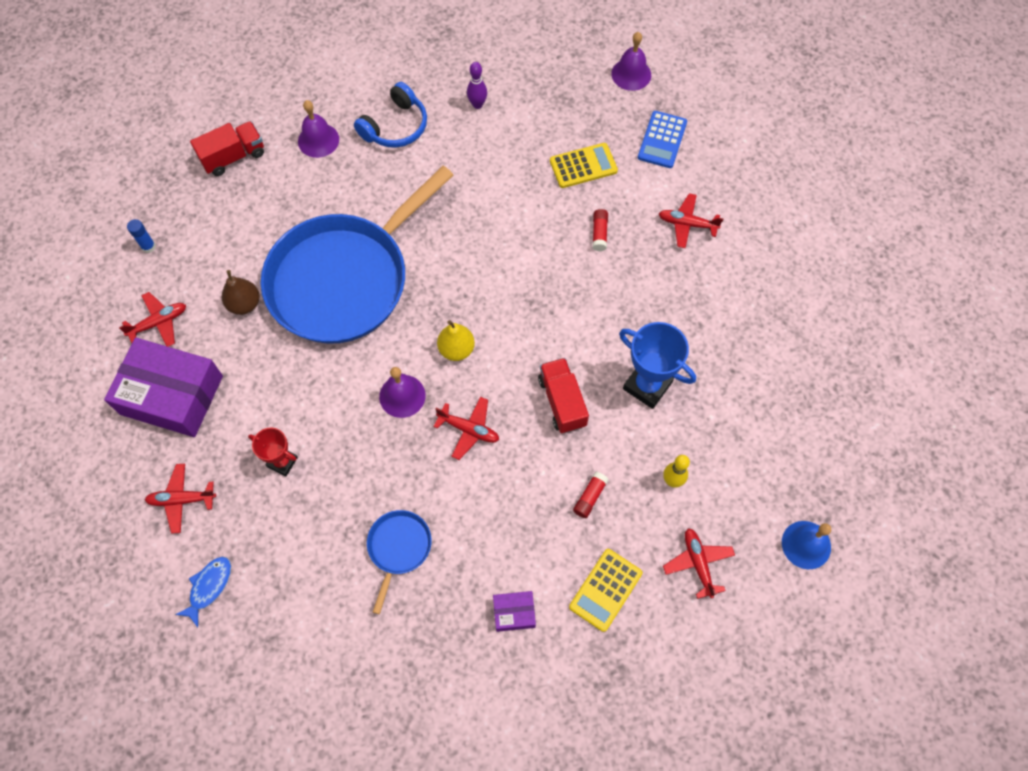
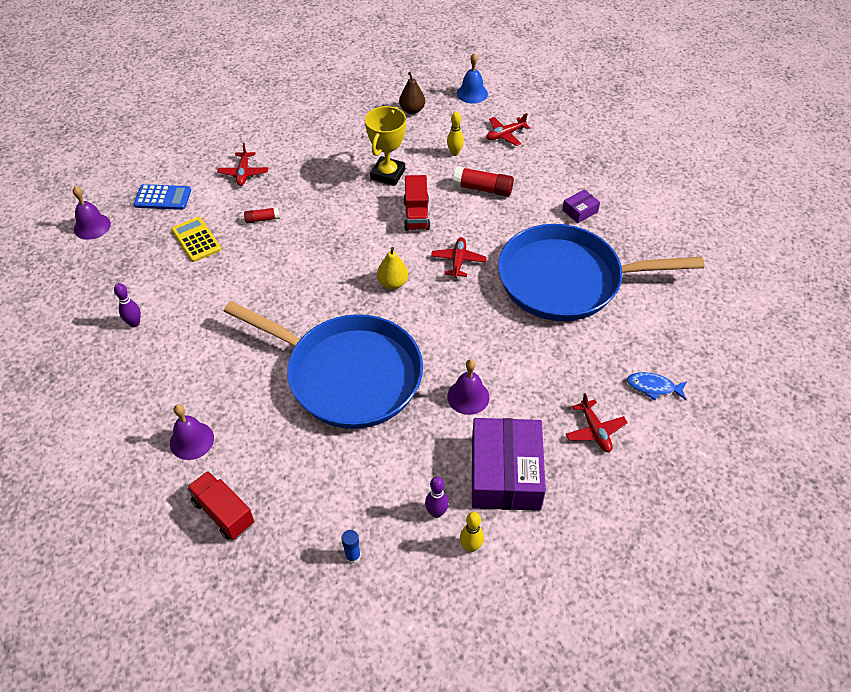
camera: 105 degrees left, 15 degrees down
(113, 342) = (470, 546): none -> yellow bowling pin
(159, 323) = (436, 512): red plane -> purple bowling pin
(244, 304) = (395, 445): brown pear -> brown pear (412, 110)
(282, 462) = (532, 370): red trophy -> none
(395, 126) = (167, 380): blue headphones -> none
(398, 548) = (566, 280): blue pan -> blue pan, size x2.45
(402, 396) = (445, 307): purple bell -> purple bell (468, 396)
(514, 613) = (580, 211): purple box -> purple box turned 75 degrees clockwise
(562, 402) = (416, 215): red truck -> red truck turned 60 degrees counterclockwise
(590, 497) = (483, 189): red glue stick -> red glue stick, size x1.75
(605, 590) = (542, 172): yellow calculator -> none
(647, 385) = (388, 174): blue trophy -> yellow trophy

